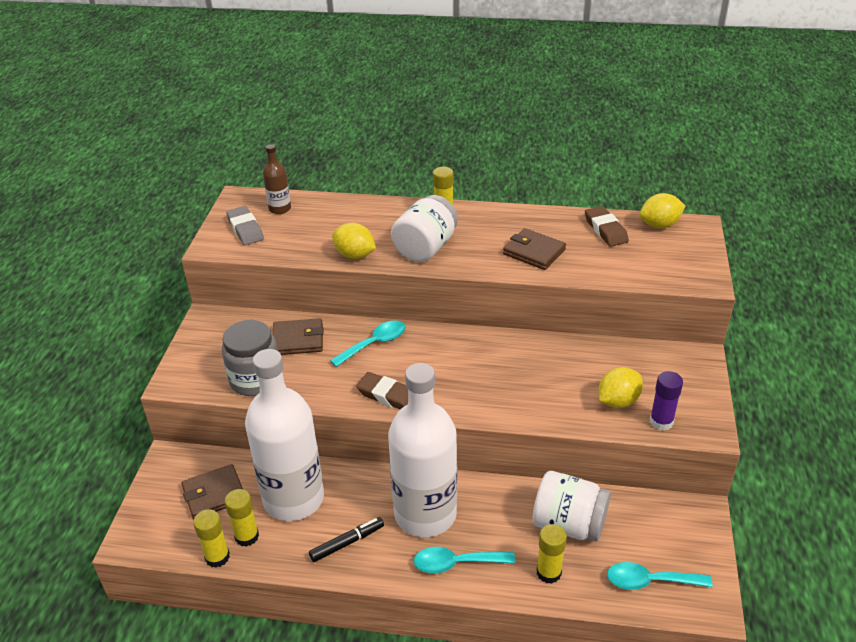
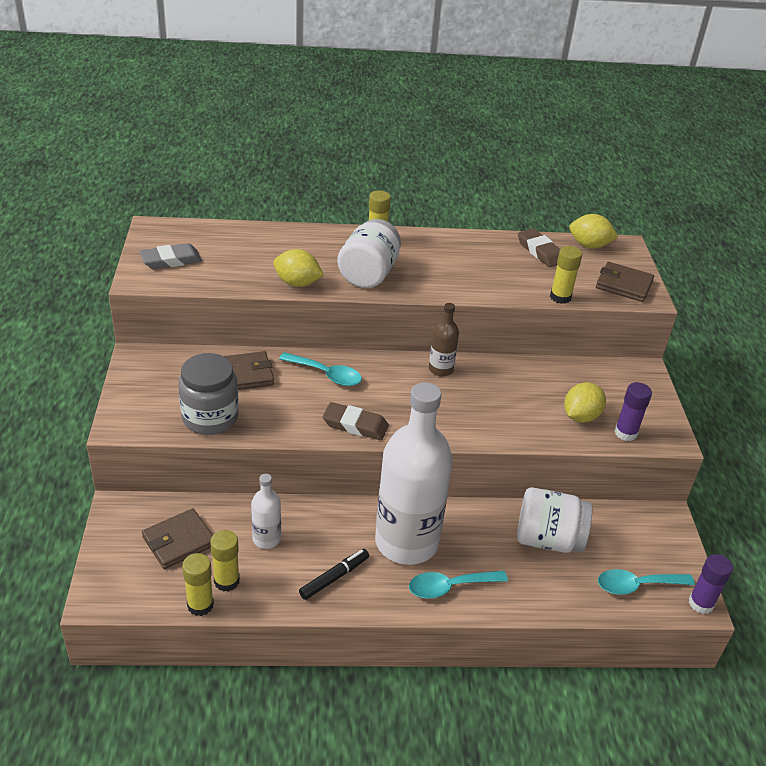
camera: 15 degrees left, 0 degrees up
(245, 229) = (171, 260): grey eraser -> grey eraser turned 75 degrees counterclockwise
(280, 209) = (202, 238): brown bottle -> brown bottle (440, 369)
(293, 499) = (266, 539): white bottle -> white bottle, size x0.44
(374, 344) = (326, 374): turquoise spoon -> turquoise spoon turned 75 degrees clockwise
(534, 252) = (478, 275): brown wallet -> brown wallet (623, 285)
(548, 572) = (541, 587): yellow glue stick -> yellow glue stick (560, 297)
(659, 225) = (589, 245): yellow lemon -> yellow lemon turned 45 degrees clockwise
(715, 607) = (701, 603): none -> purple glue stick

